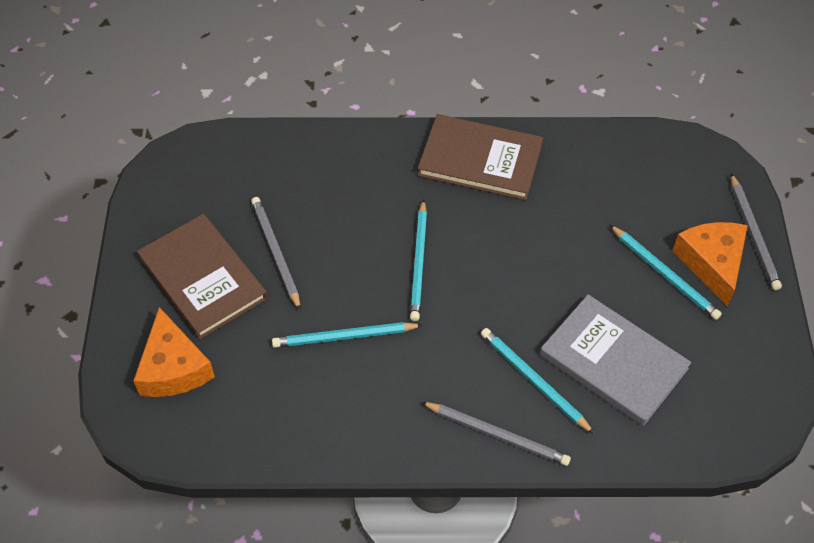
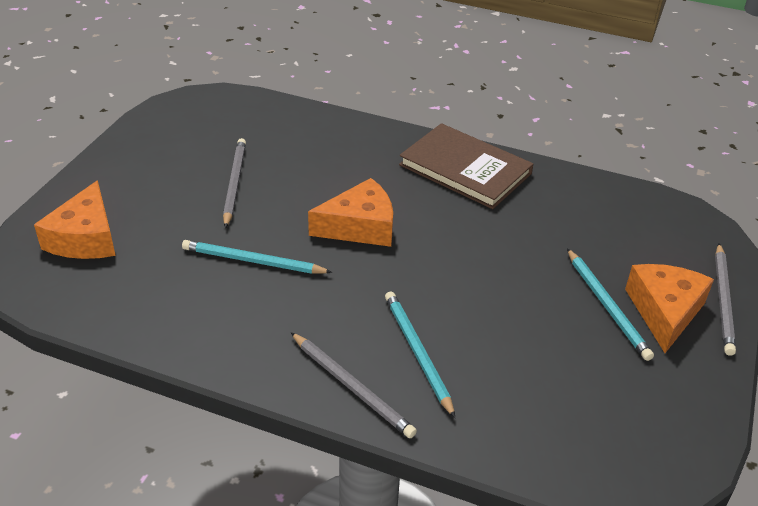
camera: 20 degrees right, 15 degrees down
(203, 278) = (159, 183): brown book -> none
(419, 263) = (360, 227): turquoise pencil -> orange cheese
(613, 362) = (511, 363): grey book -> none

